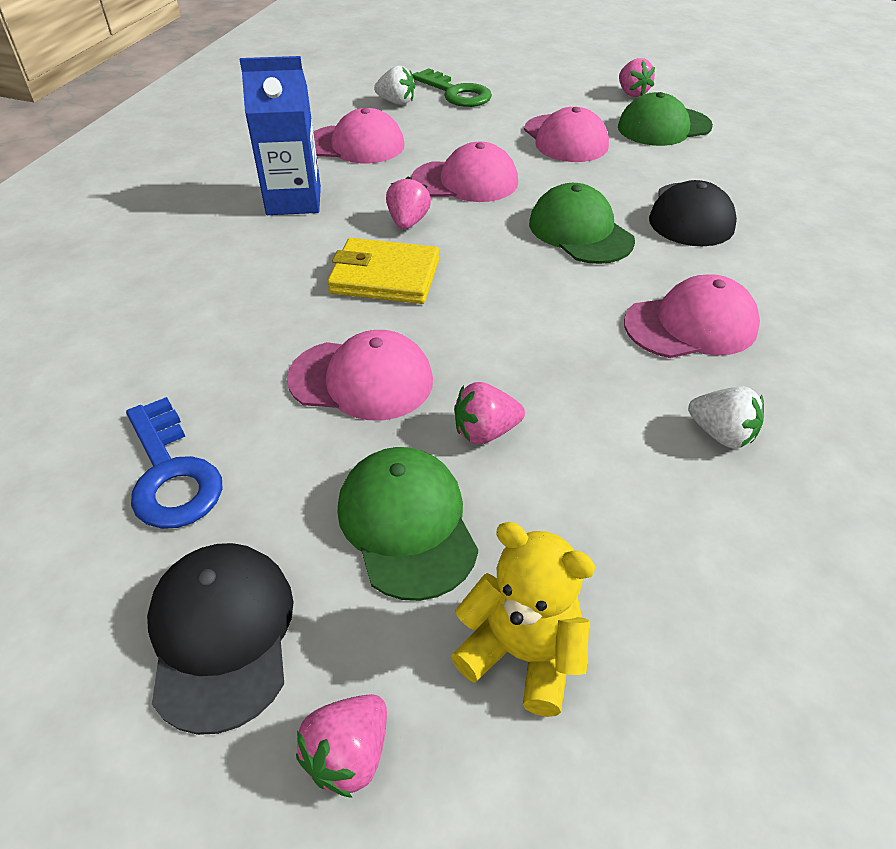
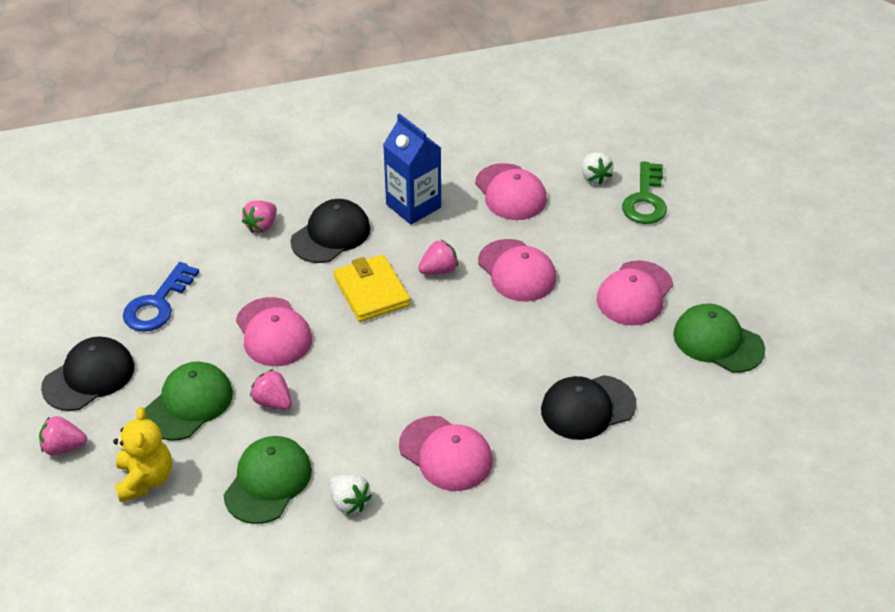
camera: 55 degrees right, 0 degrees up
(258, 269) = (331, 235): none -> black cap
(580, 232) = (507, 357): green cap -> green cap (268, 482)
(632, 93) = (762, 298): pink strawberry -> pink strawberry (262, 226)
(721, 434) = (349, 502): white strawberry -> white strawberry turned 45 degrees counterclockwise

